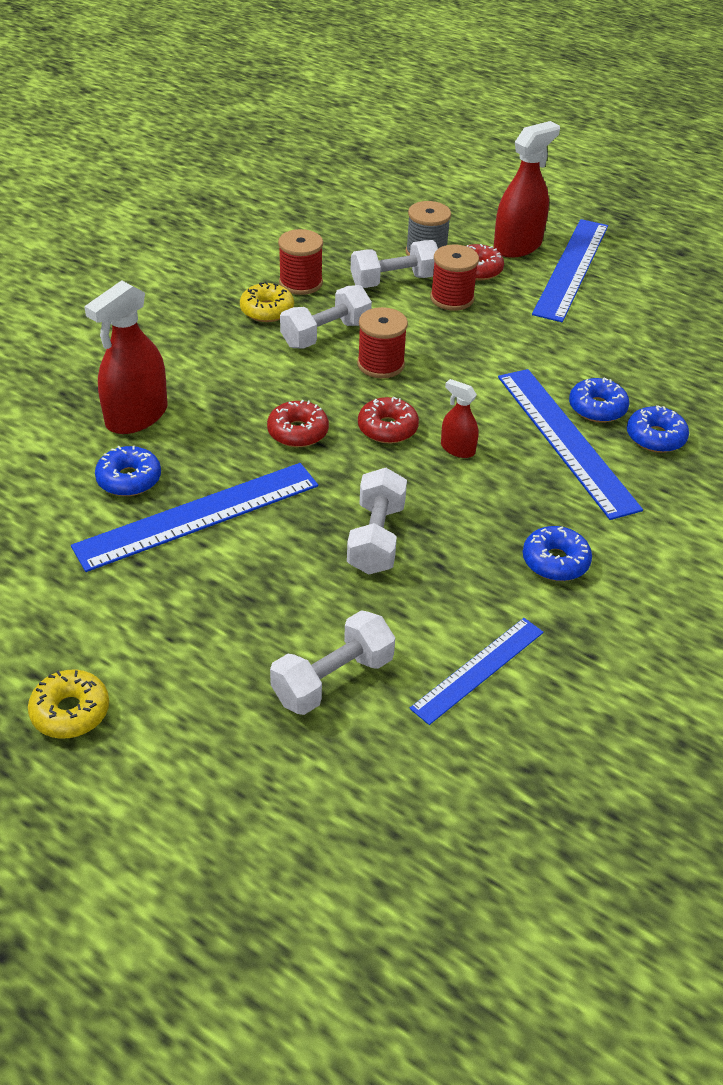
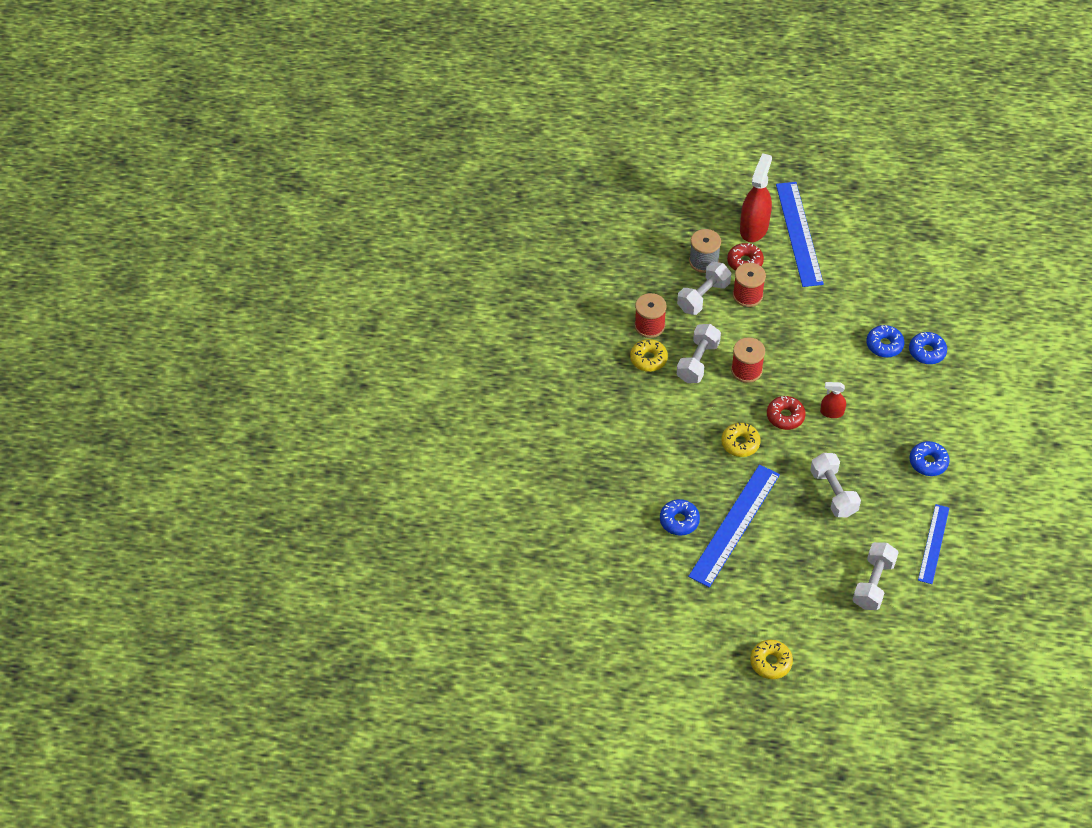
camera: 25 degrees left, 10 degrees up
(137, 416) = (645, 477): red spray bottle -> none
(298, 432) = (740, 443): red donut -> yellow donut
(565, 440) = (882, 377): blue ruler -> none

